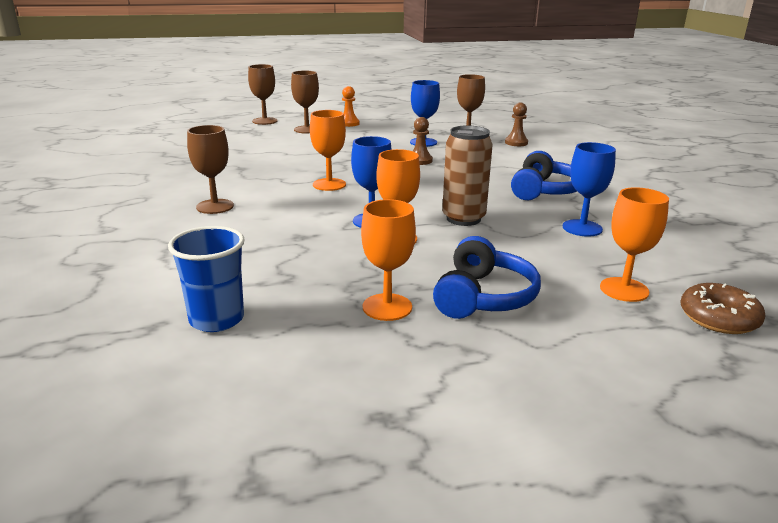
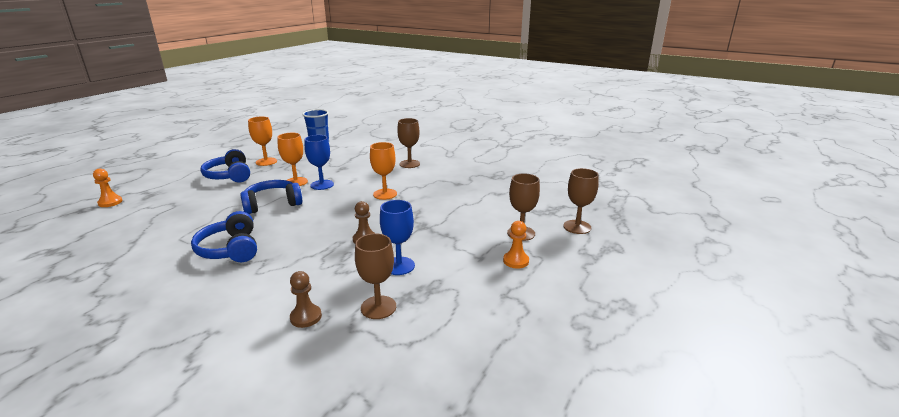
camera: 135 degrees right, 0 degrees up
(463, 219) = (272, 204): brown can -> blue headphones
(582, 228) = (189, 226): blue goblet -> none
(624, 289) = (160, 199): orange goblet -> none
(718, 318) = (110, 202): brown donut -> orange pawn

